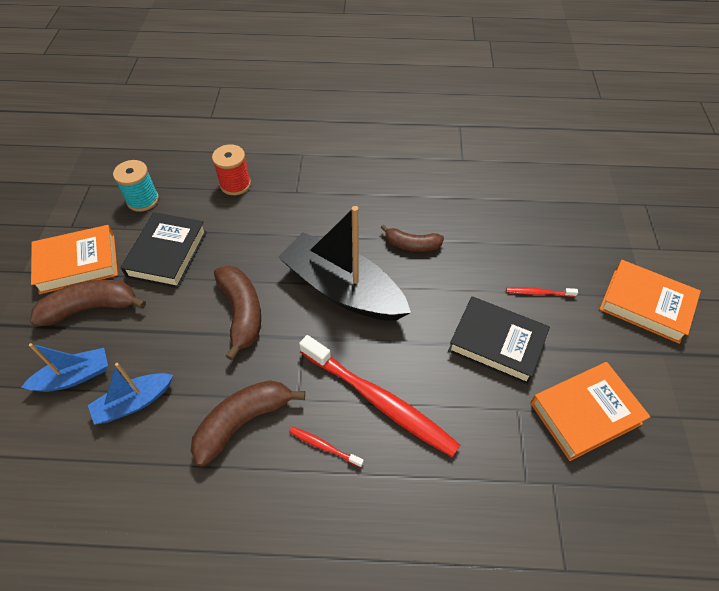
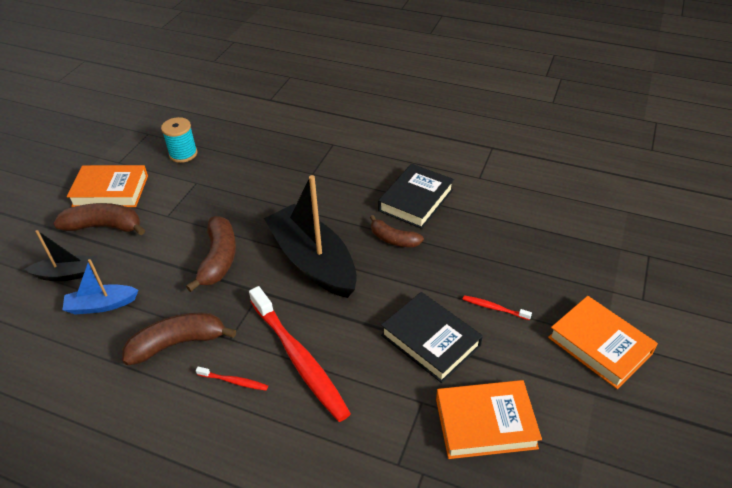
camera: 20 degrees right, 10 degrees down
(74, 377) = (67, 274): blue boat -> black boat
(167, 254) = (182, 199): black book -> black book (416, 200)
(235, 184) = (264, 157): red spool -> none
(324, 446) = (234, 381): red toothbrush -> red toothbrush turned 150 degrees clockwise

